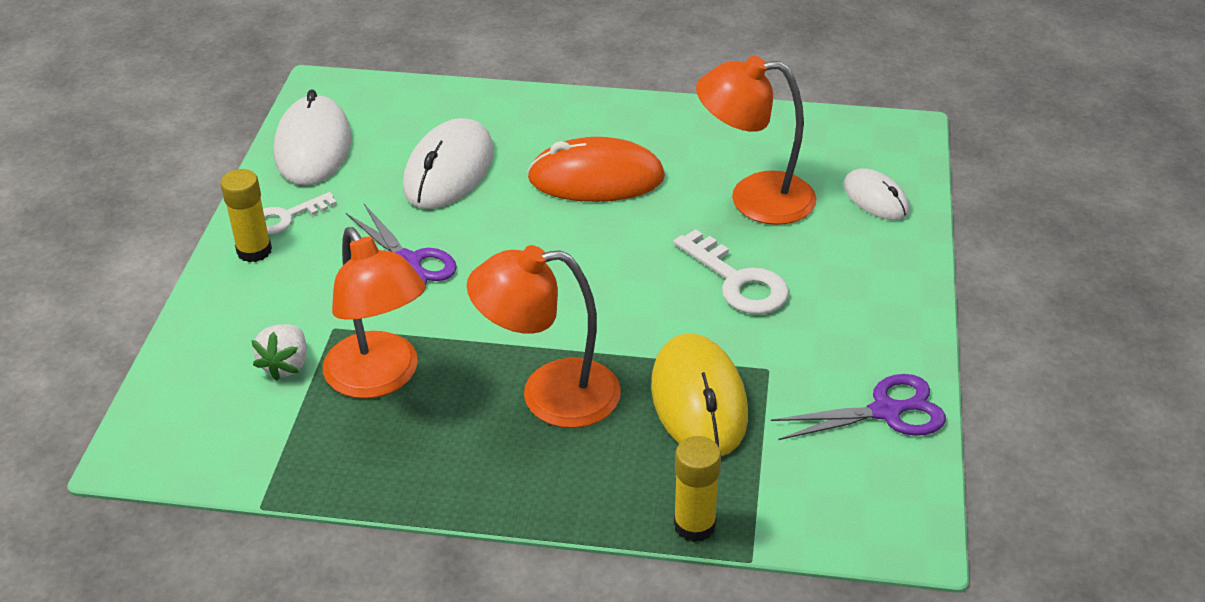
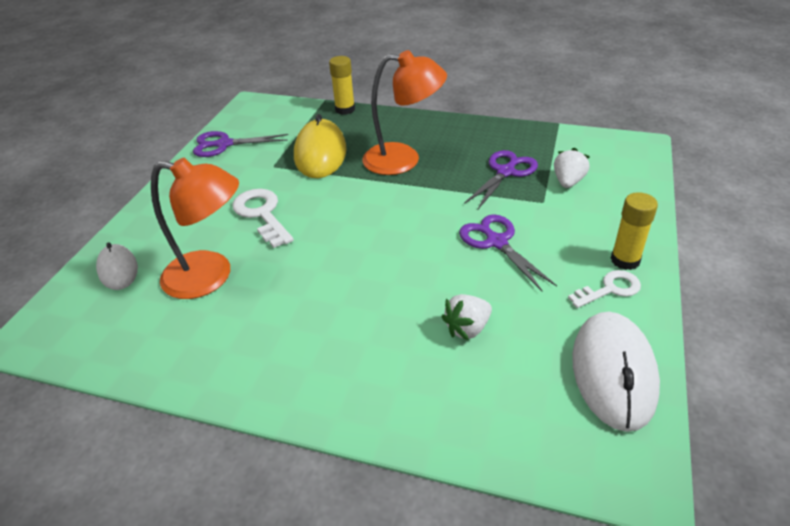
camera: 170 degrees left, 0 degrees up
(380, 379) = (505, 172): orange lamp -> purple scissors
(449, 170) = (467, 328): white mouse -> white strawberry
(596, 178) = (333, 307): orange mouse -> none

